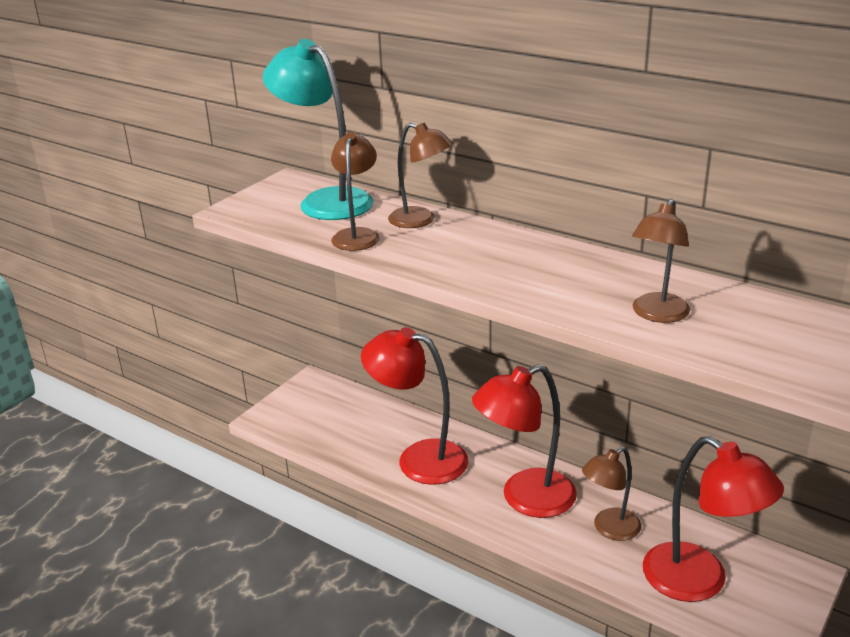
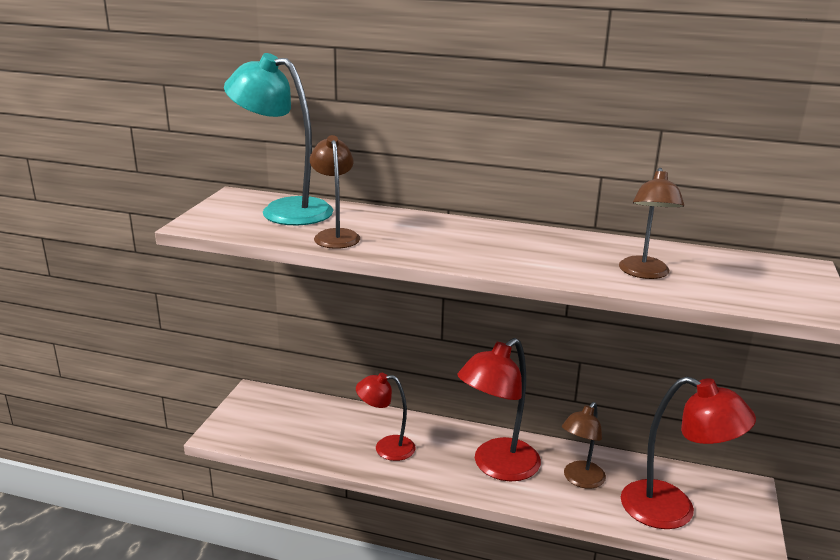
camera: 20 degrees left, 5 degrees down
(418, 459) = (386, 448): red lamp -> red lamp, size x0.61
(420, 220) = (386, 219): brown lamp -> none

